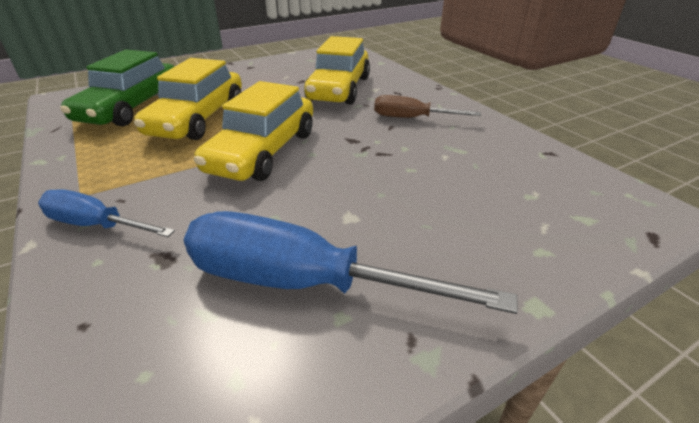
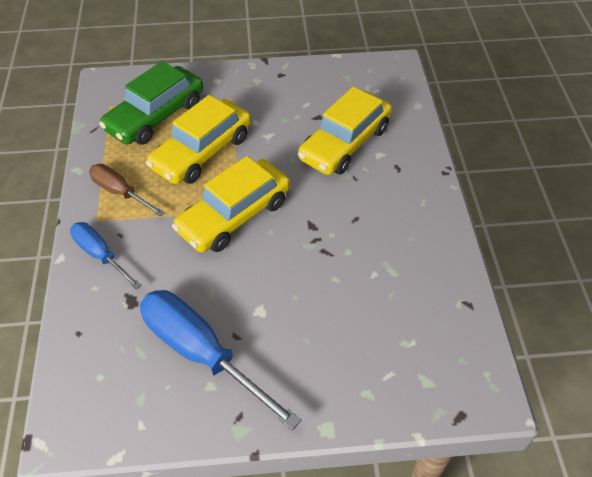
camera: 25 degrees right, 15 degrees up
(411, 118) = (382, 213): brown screwdriver -> brown screwdriver (120, 192)

